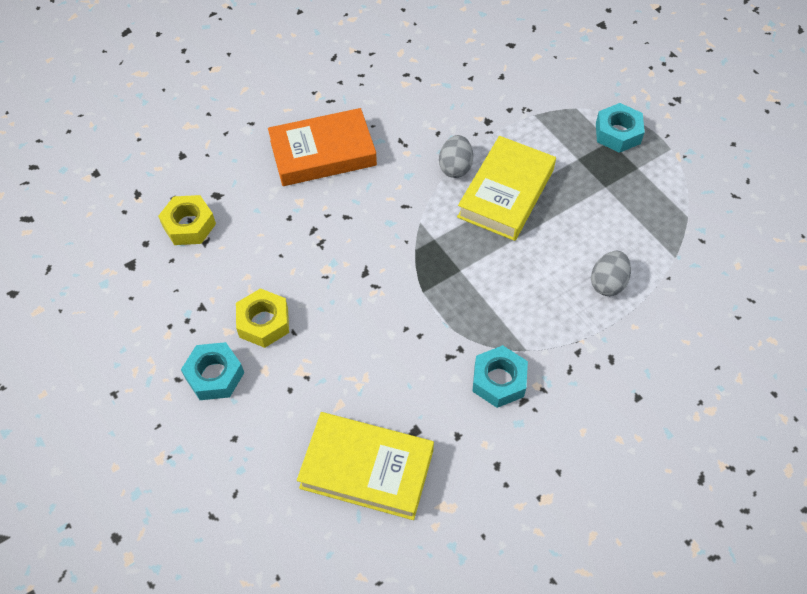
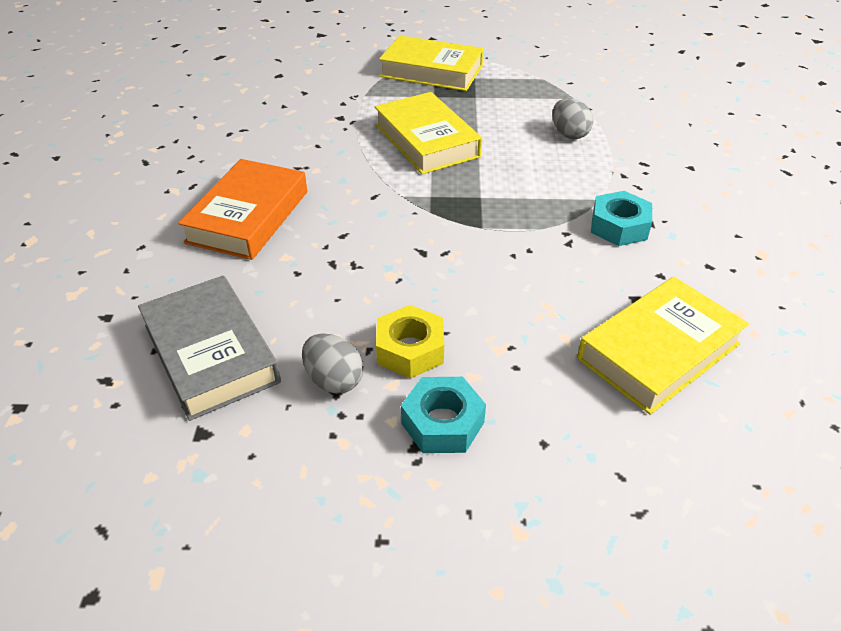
camera: 55 degrees left, 15 degrees down
(189, 225) = (210, 353): yellow nut -> grey book
(455, 167) = (367, 152): grey egg -> grey egg (334, 380)
(617, 133) = (431, 71): turquoise nut -> yellow book

